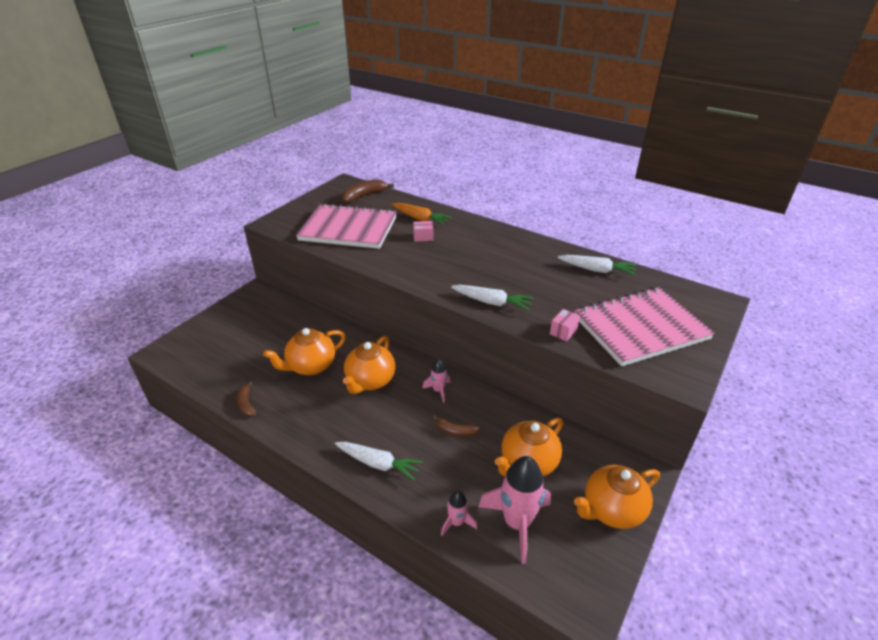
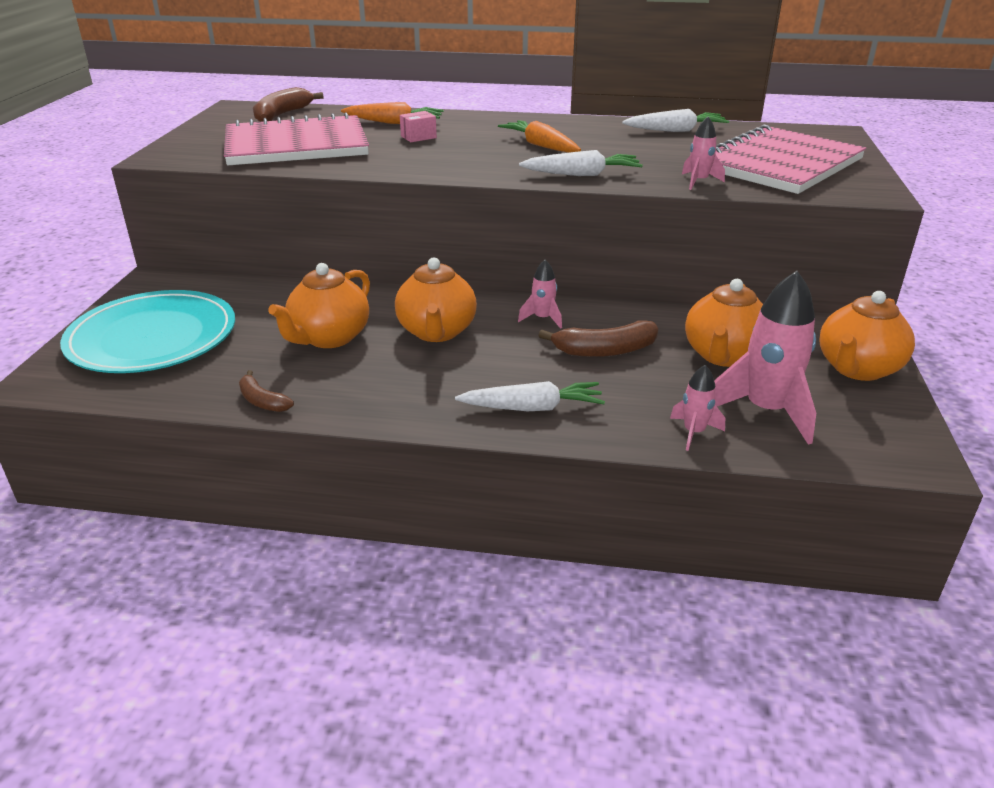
camera: 25 degrees left, 5 degrees down
(228, 336) = (152, 337): none -> turquoise plate
(455, 431) = (604, 350): brown banana -> brown banana, size x1.62
(490, 265) = (541, 146): none -> orange carrot
(563, 331) = (698, 182): pink box -> pink rocket

